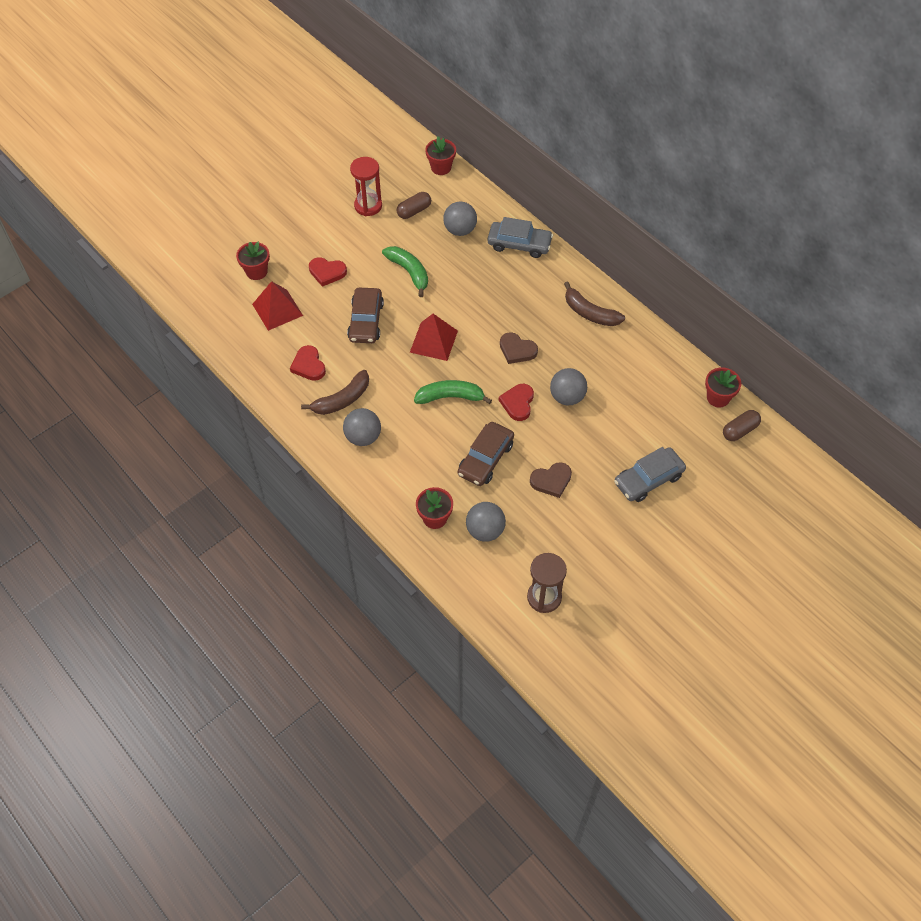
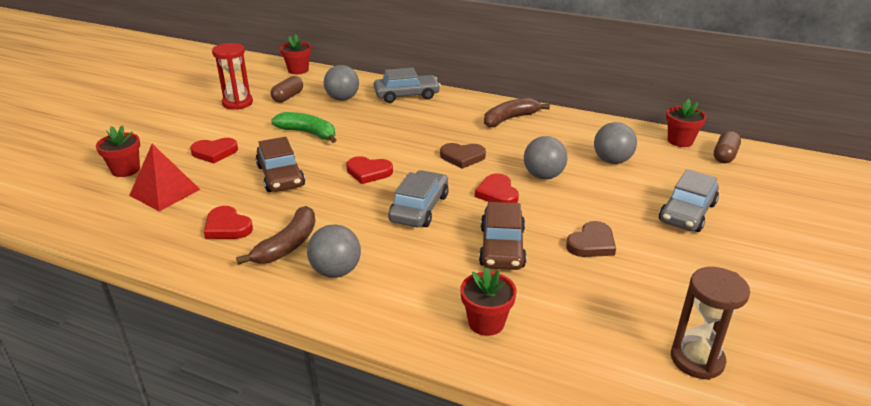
camera: 25 degrees left, 25 degrees down
(433, 341) = (368, 172): red pyramid -> red heart
(450, 397) = (419, 208): green banana -> grey car
(485, 531) = (560, 314): grey ball -> grey ball (612, 161)
(590, 313) = (510, 119): brown banana -> brown banana turned 135 degrees clockwise

